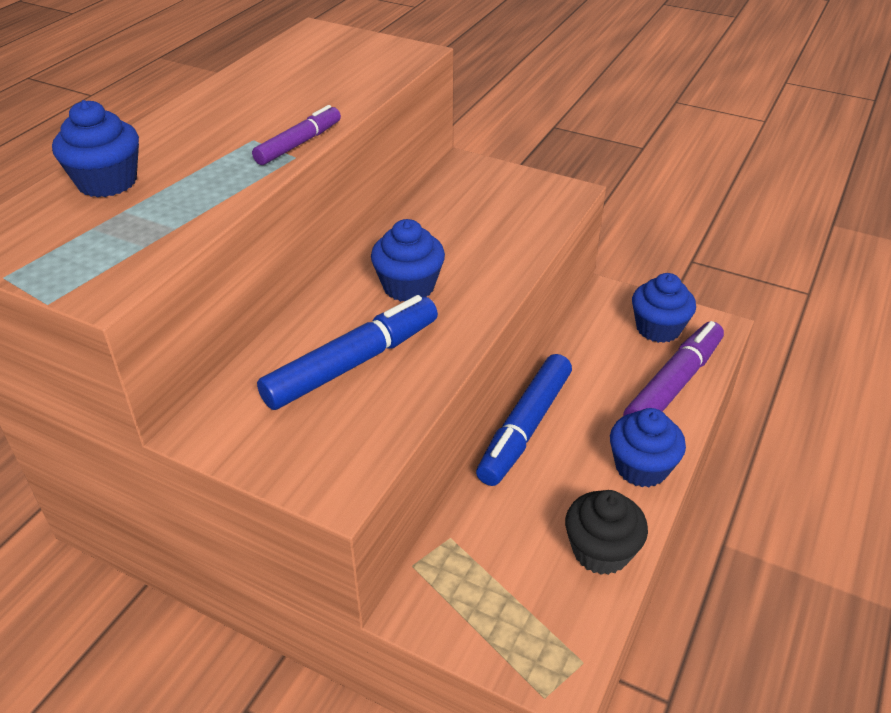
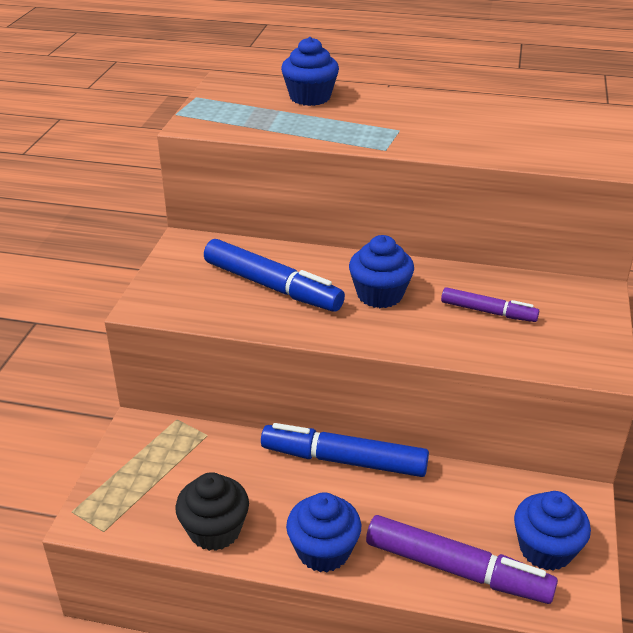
camera: 75 degrees right, 5 degrees down
(299, 144) = (405, 147): purple marker -> purple marker (488, 312)

